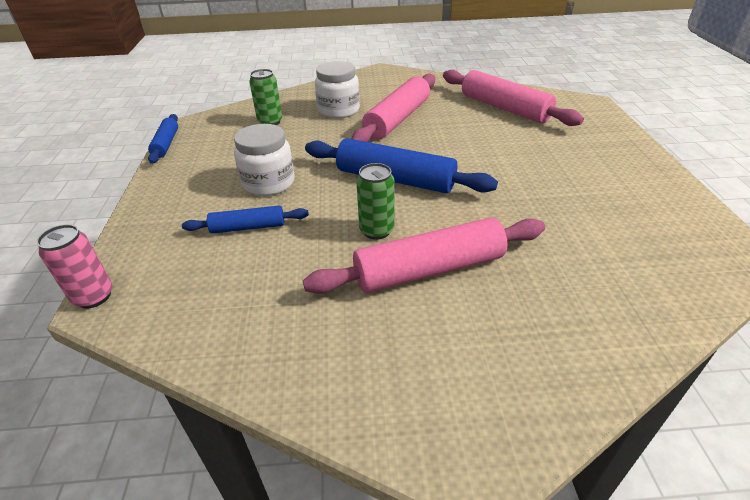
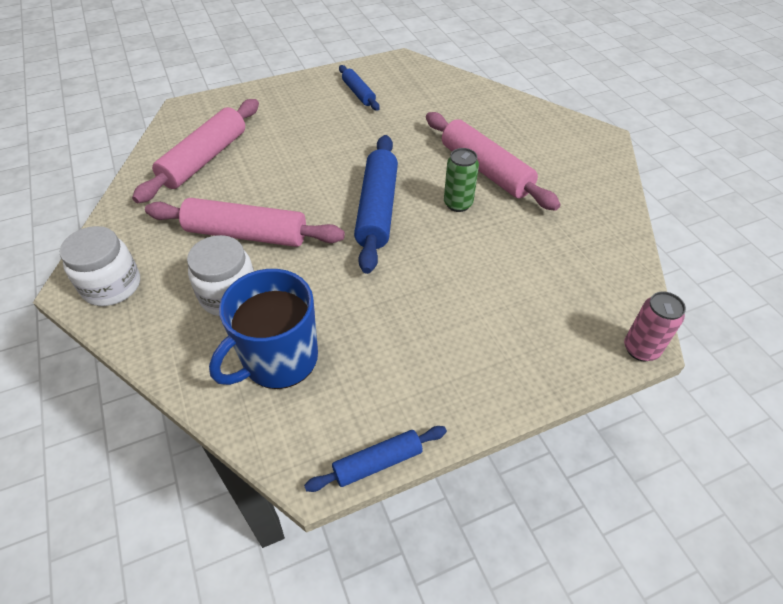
camera: 110 degrees left, 10 degrees up
(248, 227) = (499, 285): blue rolling pin -> blue rolling pin (358, 93)
(268, 183) = (423, 300): white jar -> white jar (112, 286)
(270, 122) = (279, 359): green can -> blue mug

